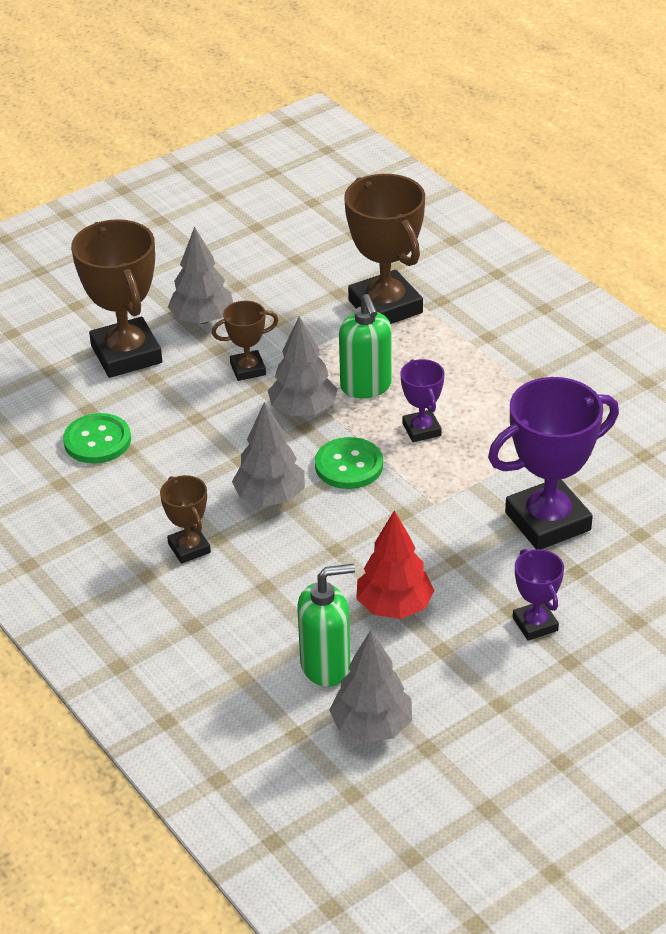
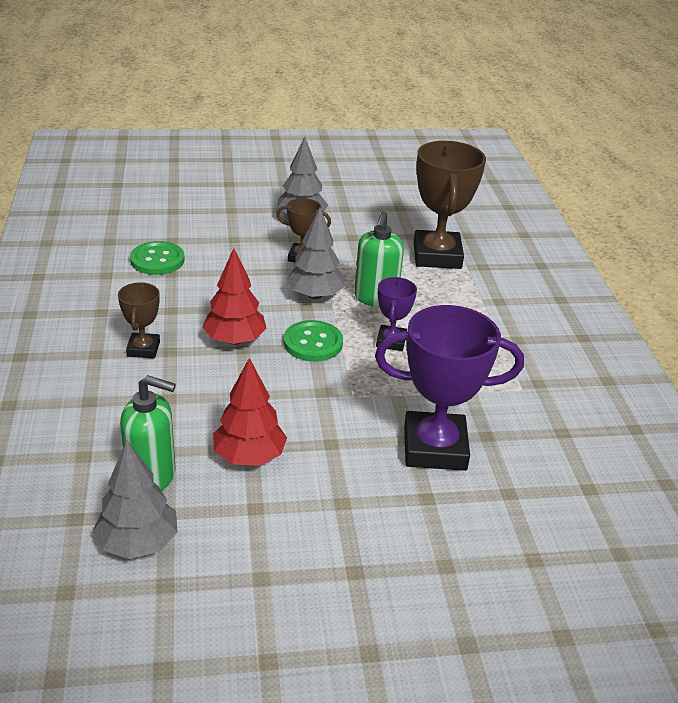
camera: 25 degrees right, 5 degrees down
(126, 354) = (230, 220): brown trophy -> none
(270, 497) = (235, 340): grey tree -> red tree
(535, 624) = (352, 525): purple trophy -> none

